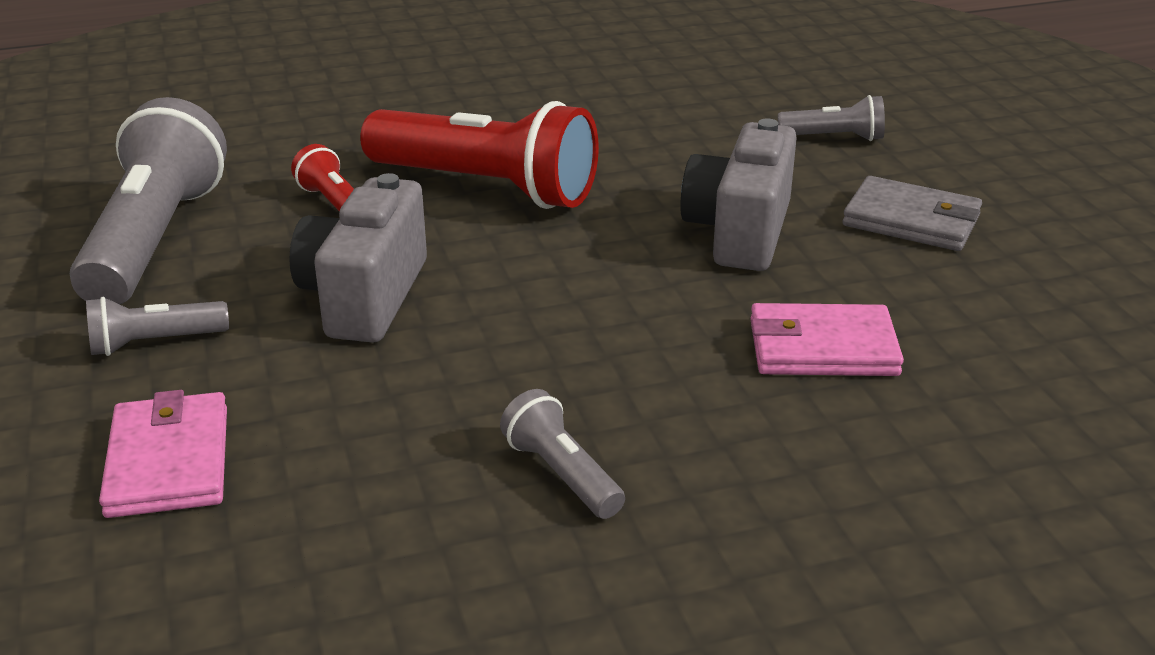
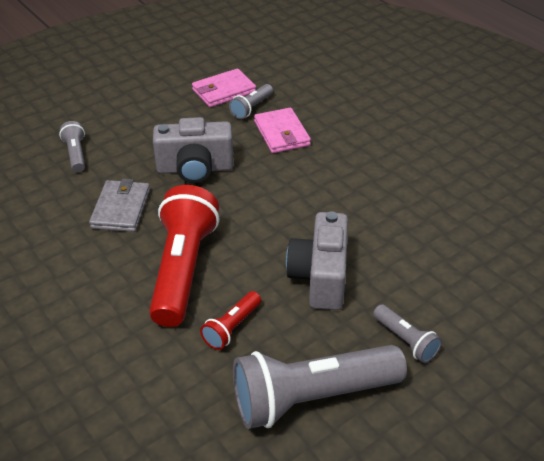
camera: 110 degrees left, 10 degrees up
(168, 461) = (477, 291): pink wallet -> pink wallet (224, 91)
(365, 297) = (320, 277): grey camera -> grey camera turned 105 degrees clockwise
(561, 474) = (403, 180): grey flashlight -> grey flashlight (251, 108)
(911, 220) = (162, 122): grey wallet -> grey wallet (121, 209)

